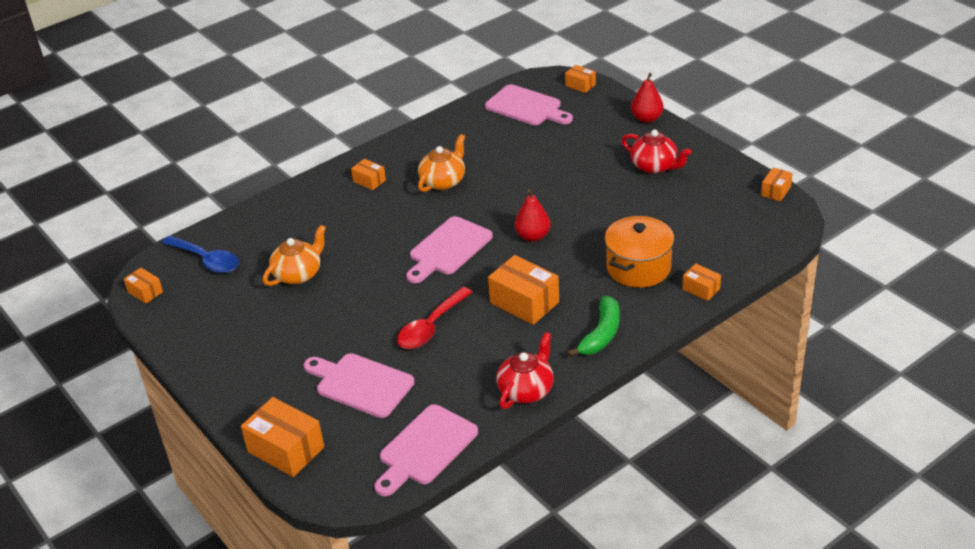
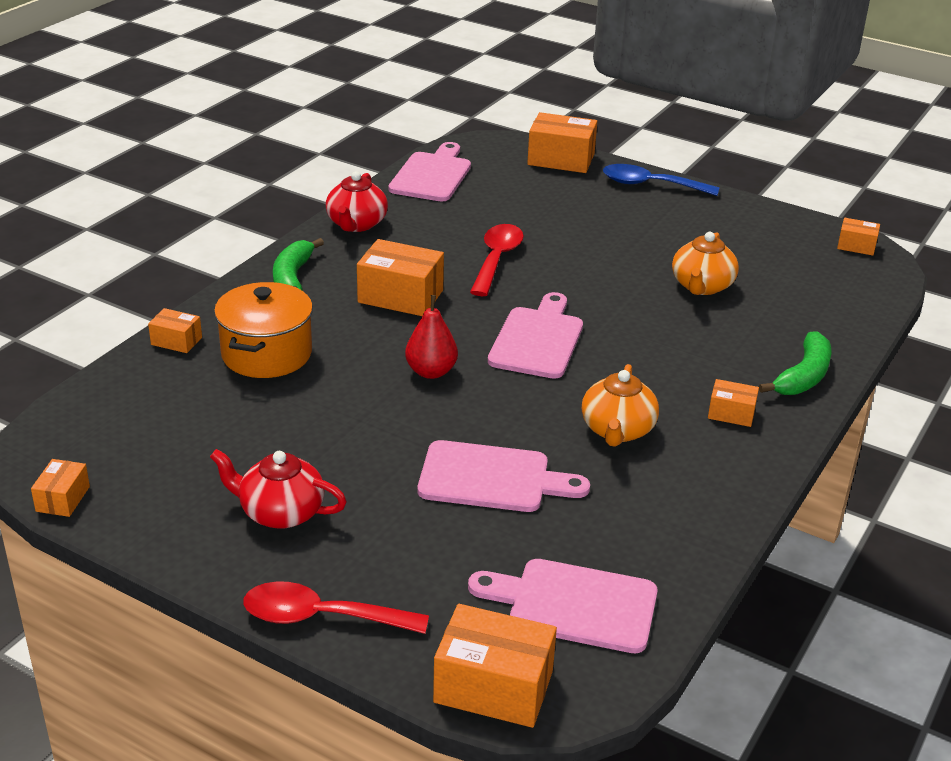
camera: 155 degrees right, 5 degrees down
(207, 260) = (830, 284): blue spoon -> blue spoon (650, 185)
(303, 196) = (803, 376): none -> green banana
(360, 384) = (532, 207): pink cutting board -> pink cutting board (492, 478)
(580, 85) = (493, 686): orange box -> orange box, size x1.85
(646, 119) = (321, 617): red pear -> red spoon

